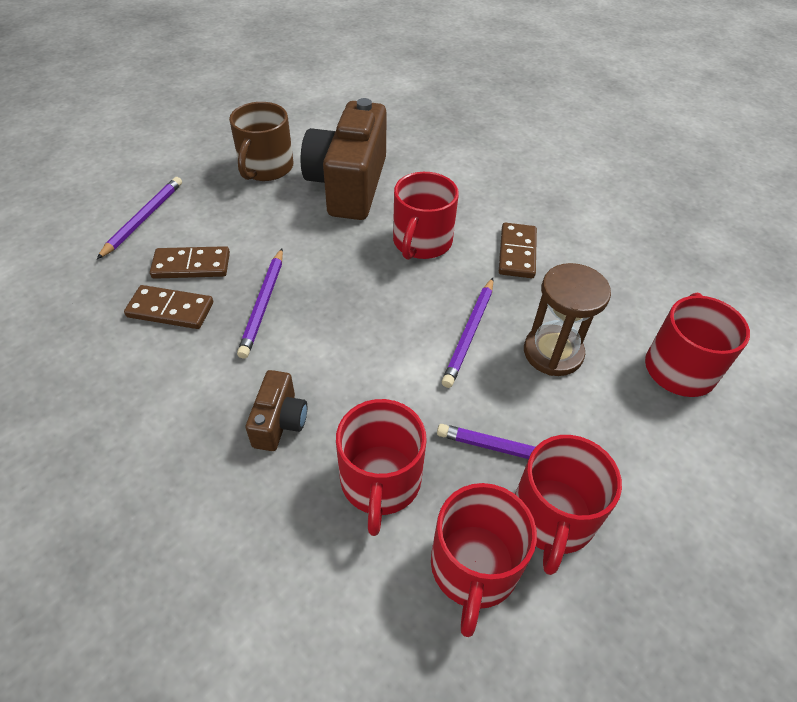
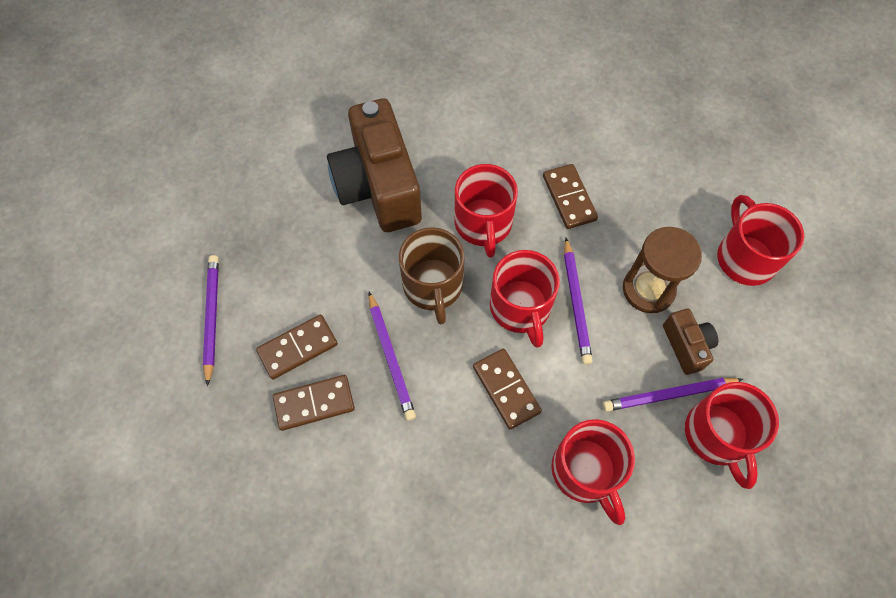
camera: 25 degrees left, 15 degrees up
(265, 168) = (285, 200): brown mug -> brown mug (433, 286)
(280, 422) = (480, 461): brown camera -> brown camera (686, 346)
(350, 374) = (506, 389): none -> brown domino
(473, 568) = (686, 503): red mug -> red mug (520, 308)

